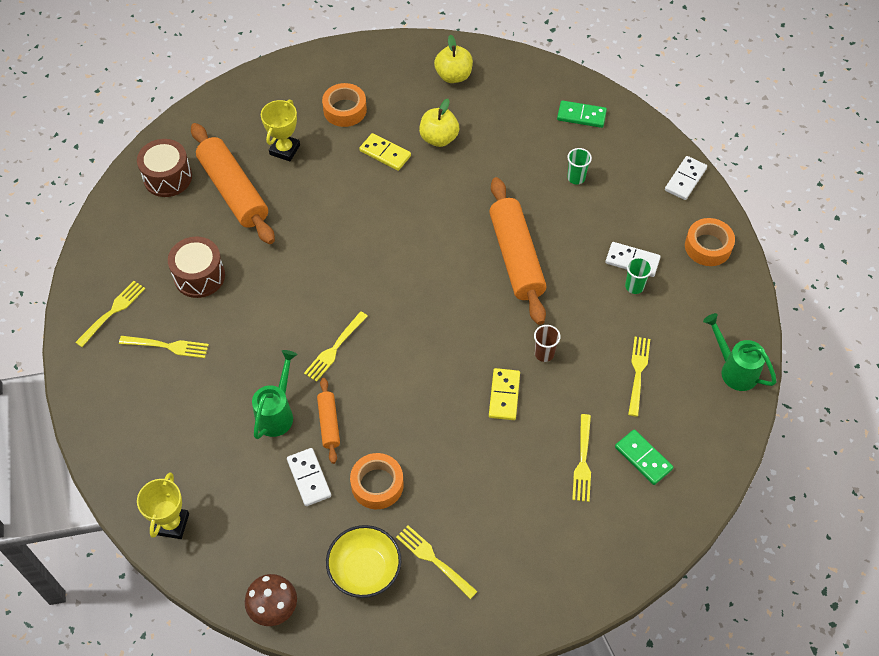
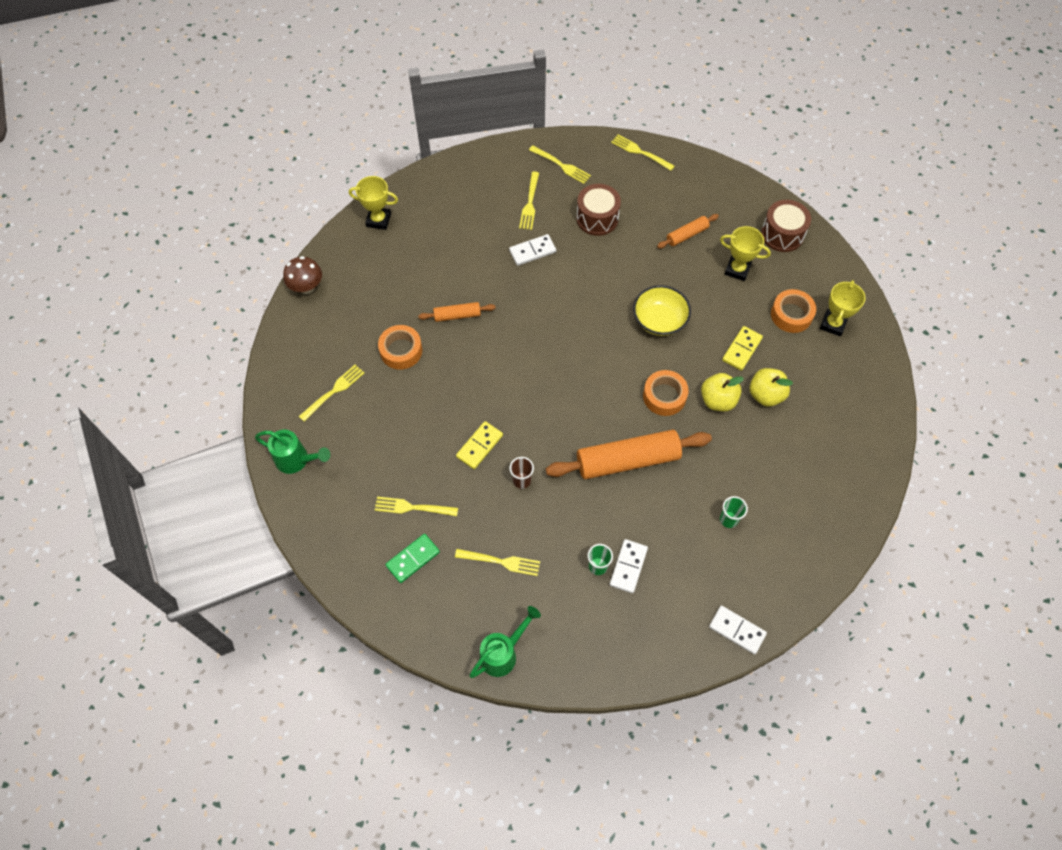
camera: 90 degrees right, 5 degrees up
(167, 177) = (697, 187): brown drum -> brown drum (782, 234)
(233, 191) = (687, 235): orange rolling pin -> orange rolling pin, size x0.49
(277, 413) = (468, 280): green watering can -> green watering can (297, 460)
(309, 478) = (410, 304): white domino -> white domino (532, 251)
(335, 348) = (527, 317): yellow fork -> yellow fork (640, 152)
(357, 78) = (832, 324): none -> yellow trophy
(365, 569) = (330, 344): yellow bowl -> yellow bowl (659, 320)
(453, 76) = (850, 408): yellow apple -> yellow apple (718, 400)
(504, 395) = (479, 446): yellow domino -> yellow domino turned 60 degrees counterclockwise
(581, 116) = (812, 529): green domino -> none
(708, 246) = (650, 644): orange tape -> orange tape (664, 396)

